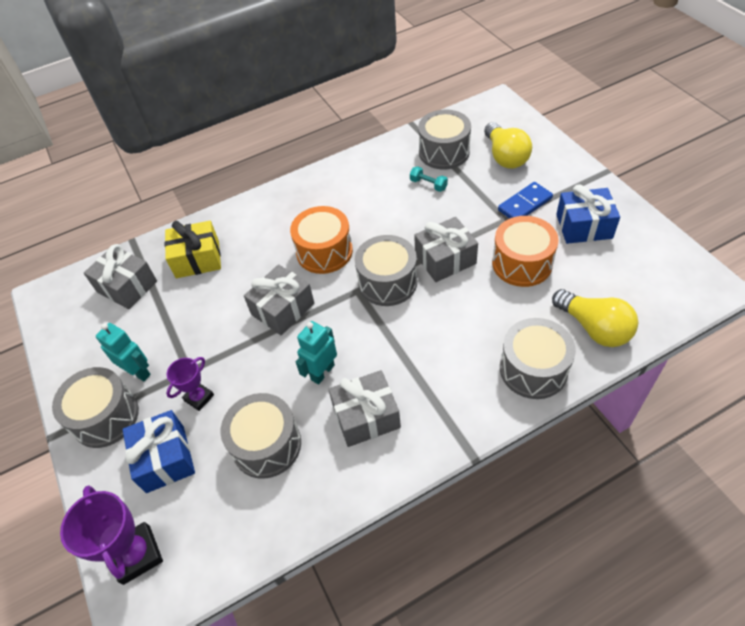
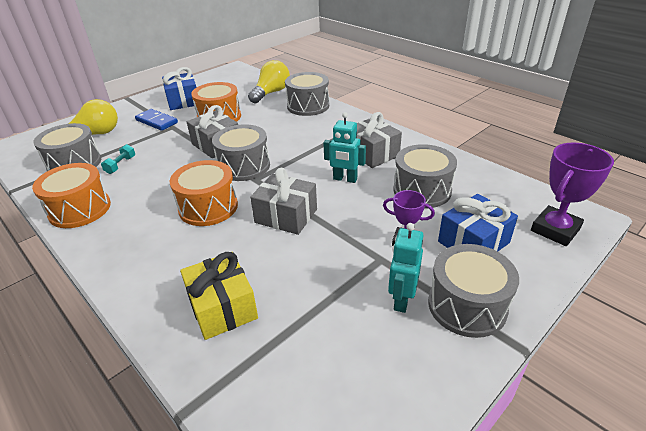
camera: 110 degrees left, 15 degrees down
(127, 286) = (280, 372): grey gift -> none
(361, 168) = (80, 209): none -> orange drum

